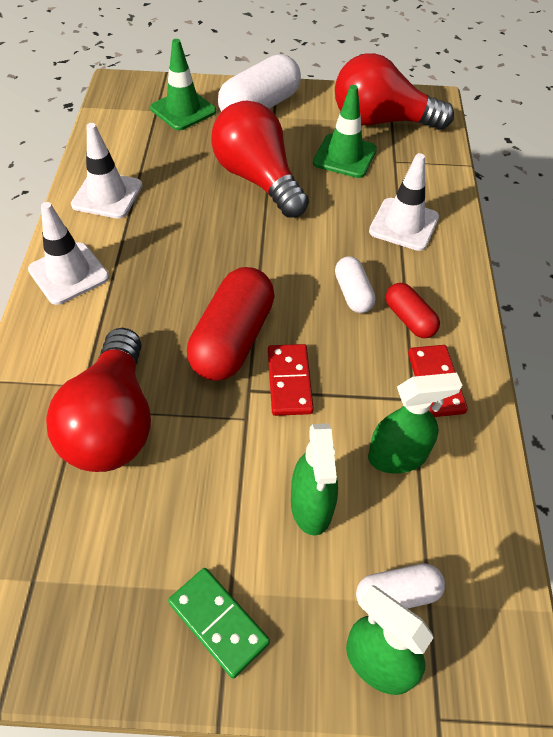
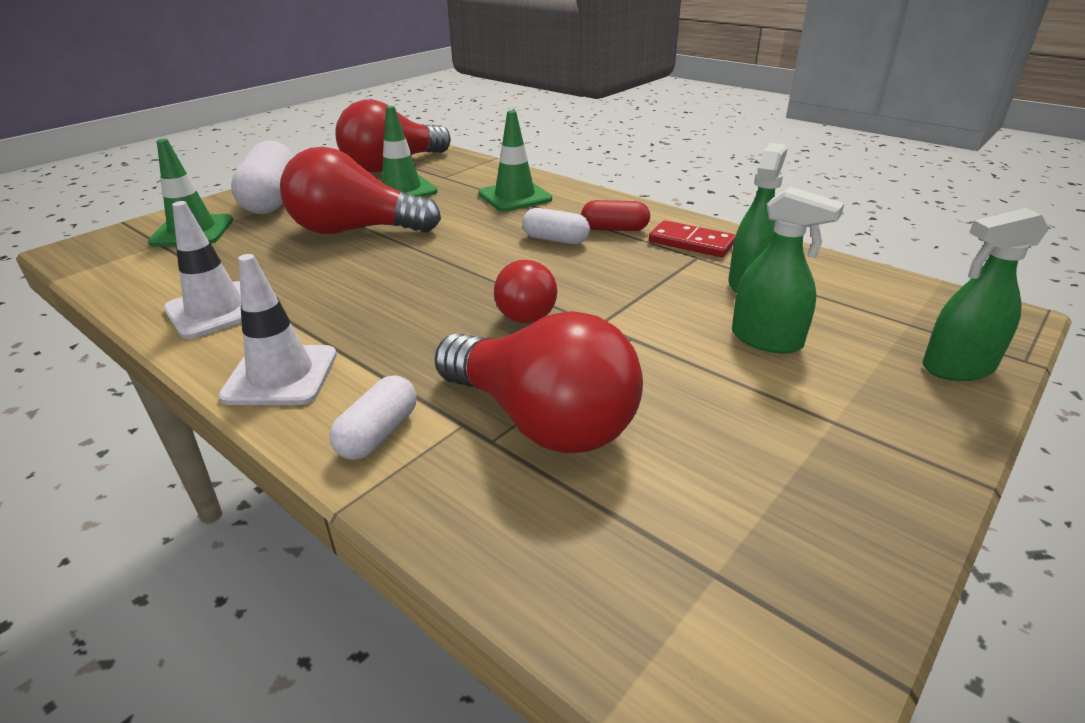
camera: 50 degrees left, 20 degrees down
(218, 622) = (867, 442): green domino -> none
(233, 339) = (527, 310): red capsule -> red light bulb
(289, 381) = (614, 300): red domino -> none
(397, 594) = (891, 333): white capsule -> white capsule (378, 433)
(404, 224) = (515, 197): white traffic cone -> green traffic cone

